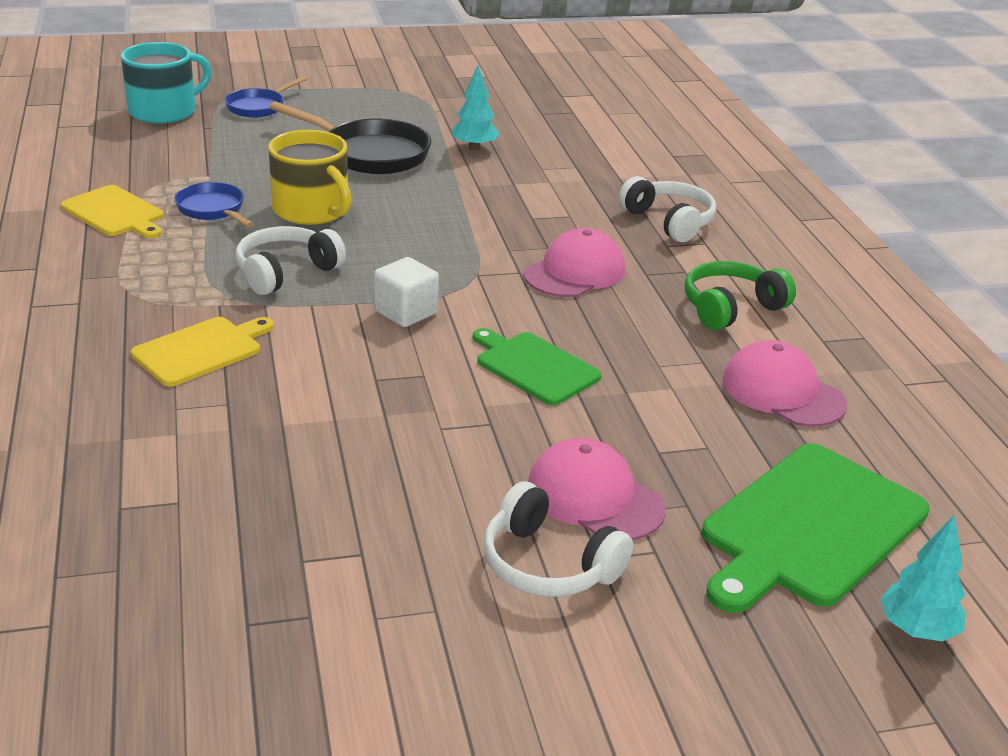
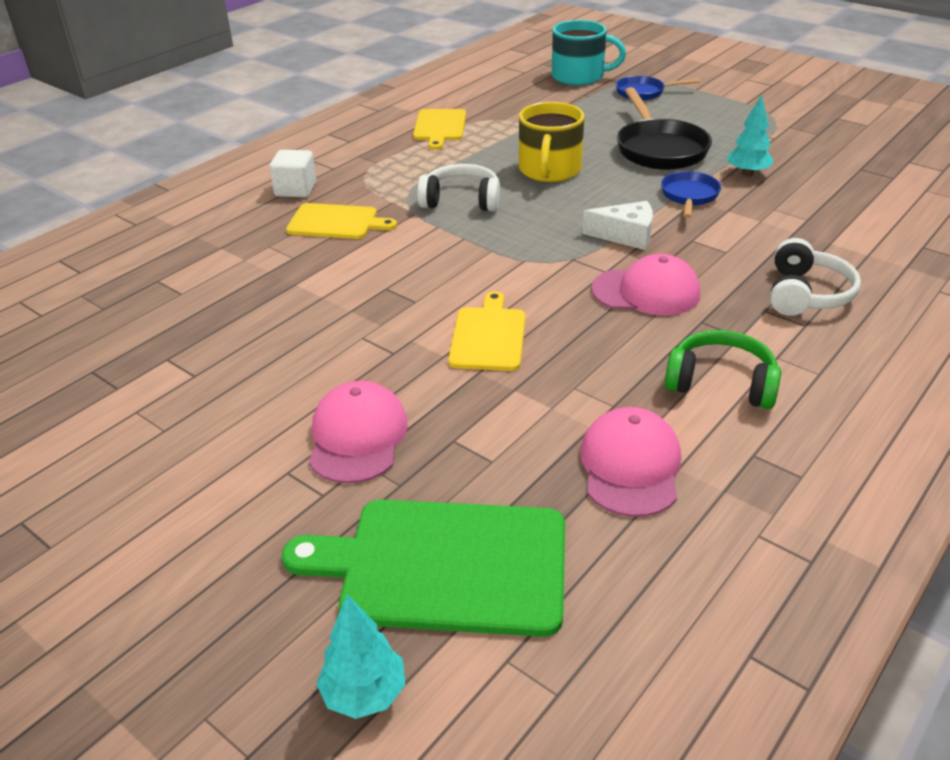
camera: 55 degrees right, 5 degrees up
(213, 210) = (493, 146): blue pan -> blue pan (689, 196)
(406, 312) = (480, 259): white cube -> white cube (296, 189)
(481, 237) = (626, 235): none -> white cheese
(534, 366) = (488, 336): green cutting board -> yellow cutting board
(548, 564) = (256, 453): white headphones -> none

